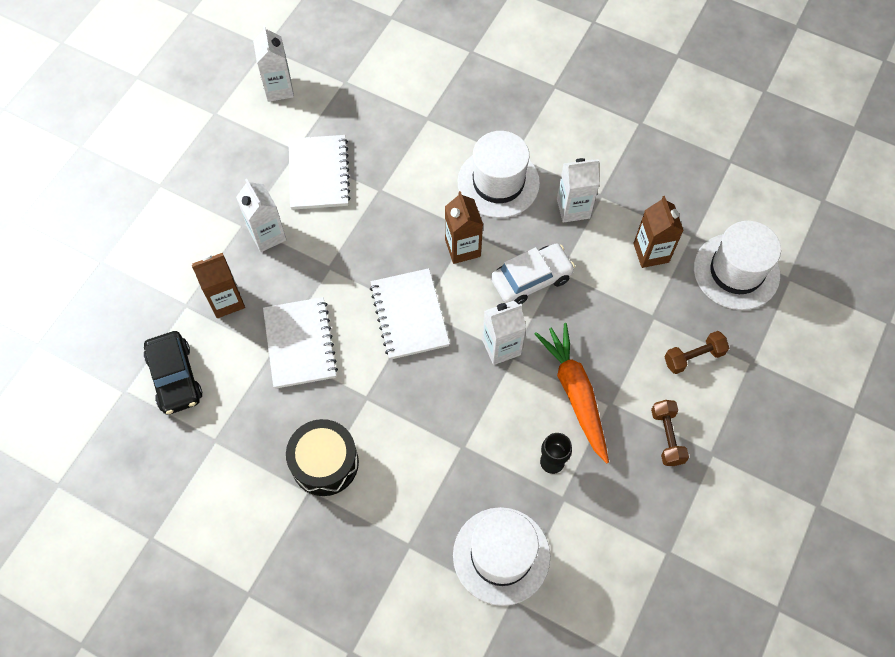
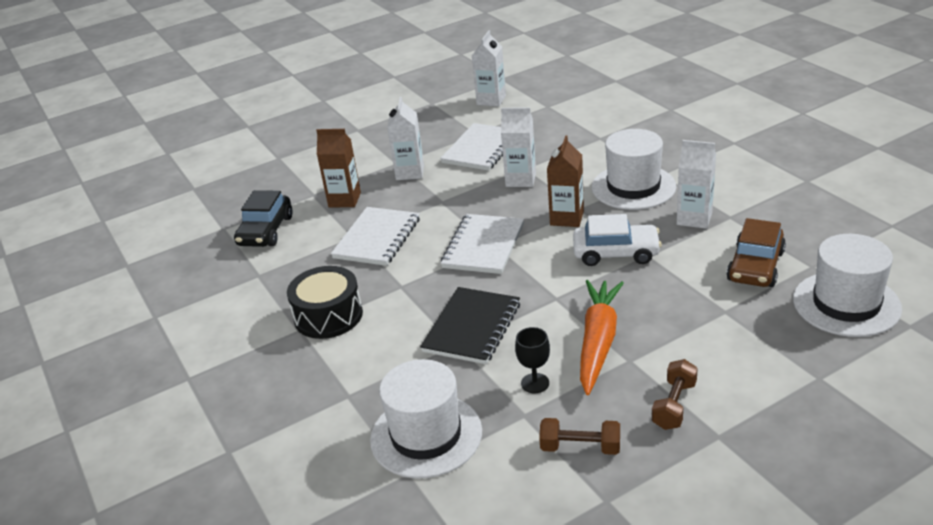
camera: 35 degrees right, 30 degrees down
(463, 421) = (472, 327): none -> black notebook
(501, 347) = (550, 289): white carton -> white carton (521, 179)
(651, 253) = (755, 266): brown carton -> brown car
(693, 357) = (750, 353): brown dumbbell -> brown dumbbell (580, 447)

